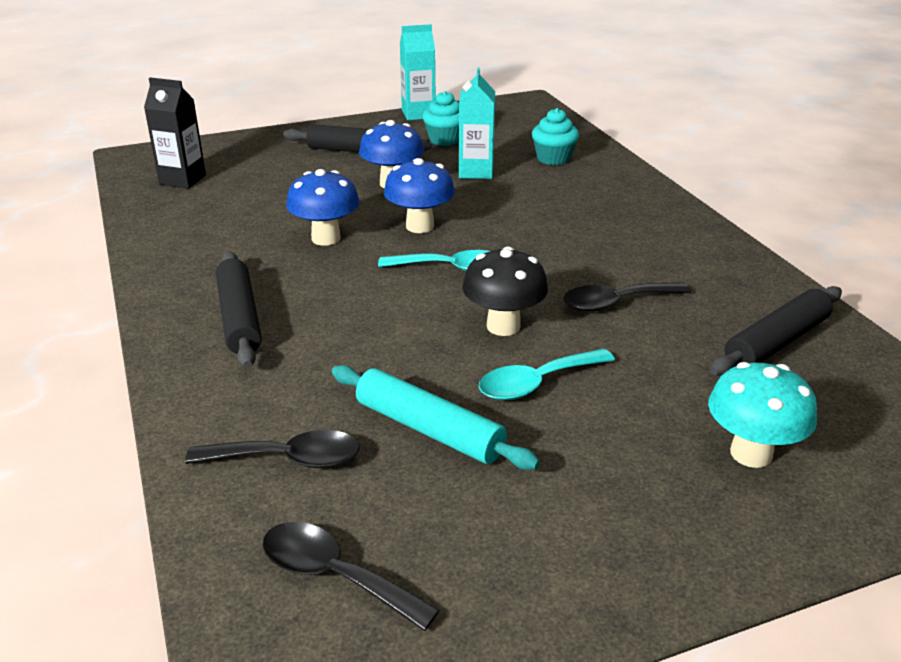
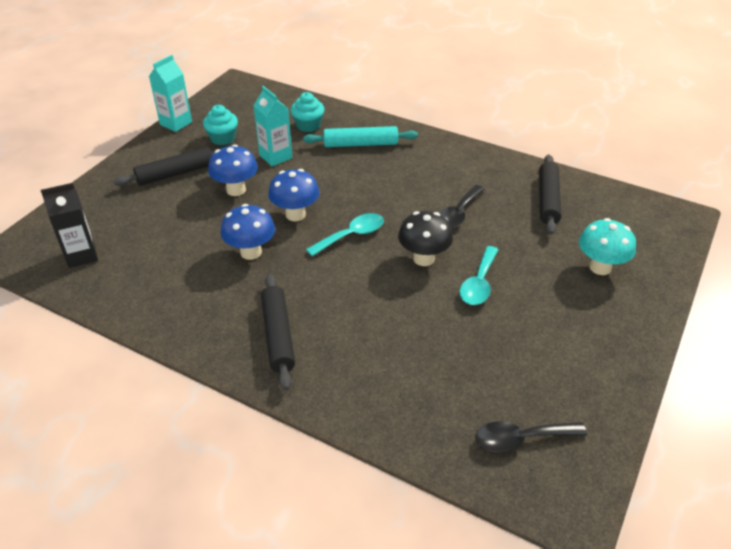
camera: 40 degrees left, 10 degrees up
(239, 318) = (278, 335): black rolling pin -> black rolling pin turned 45 degrees clockwise
(288, 459) = (423, 399): black spoon -> none
(429, 429) = (464, 340): turquoise rolling pin -> turquoise rolling pin (360, 144)

